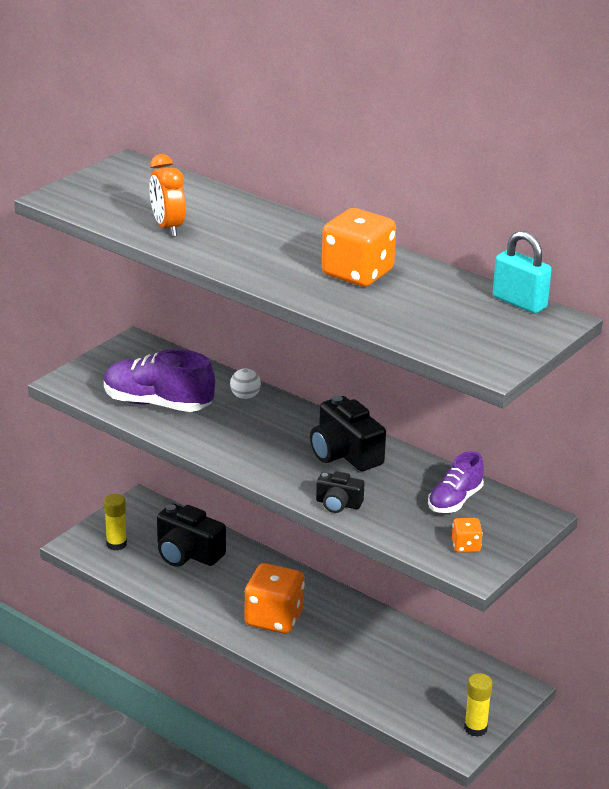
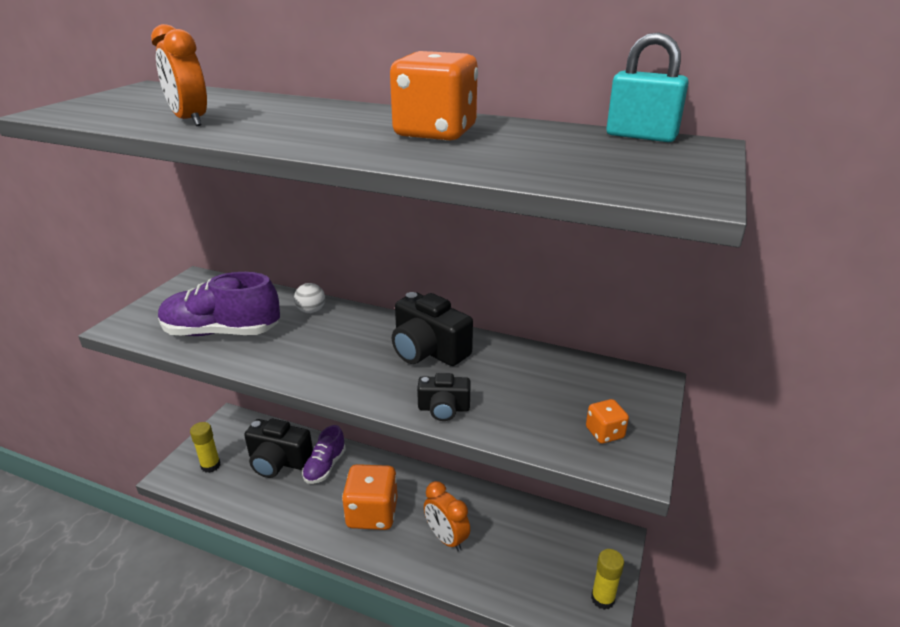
camera: 15 degrees left, 0 degrees up
(342, 653) = (446, 538): none -> orange clock
(455, 500) = (561, 380): purple shoe -> purple shoe (325, 466)

